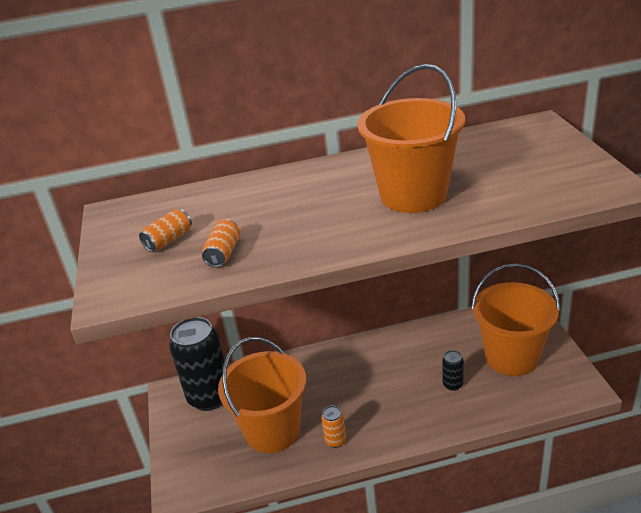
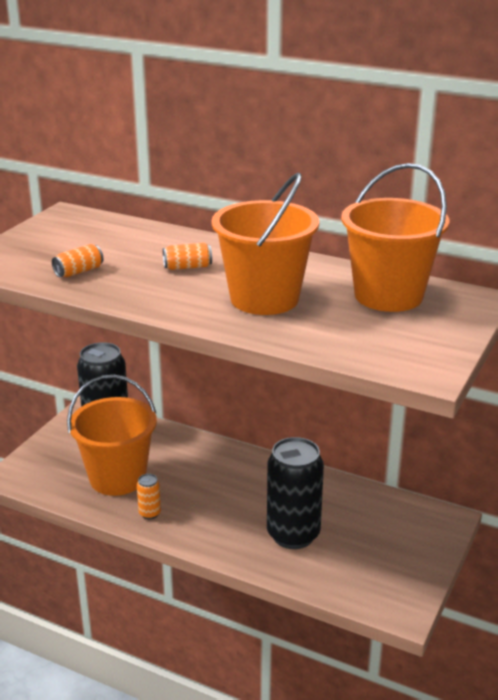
camera: 35 degrees right, 5 degrees down
(169, 240) = (64, 247): orange can -> orange can (187, 267)
(452, 384) = (293, 534): black can -> black can, size x2.34
(511, 357) = (375, 547): orange bucket -> orange bucket (388, 295)

